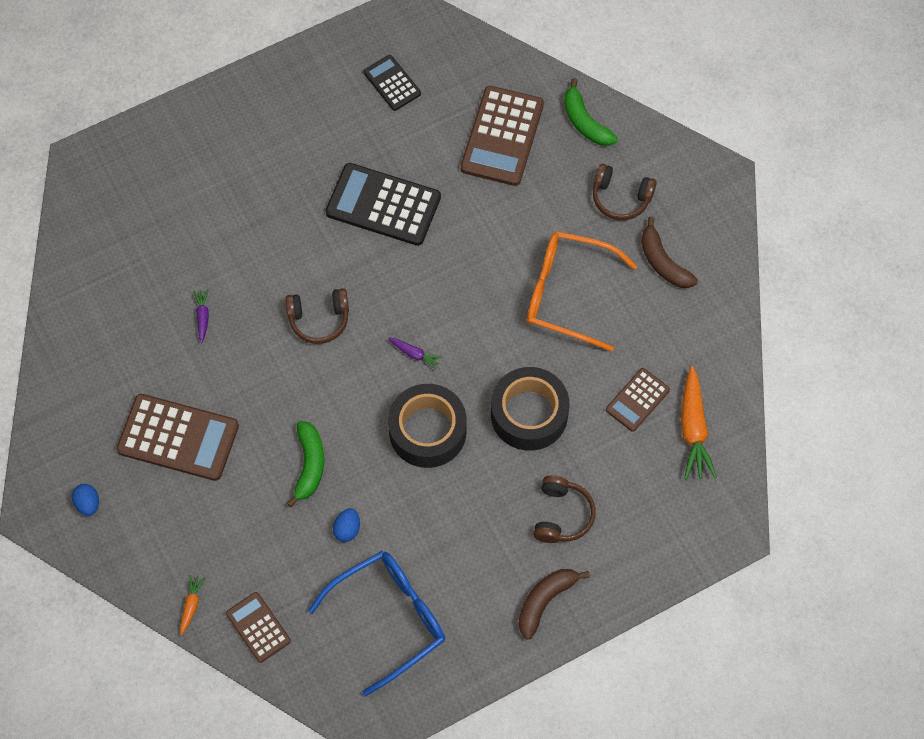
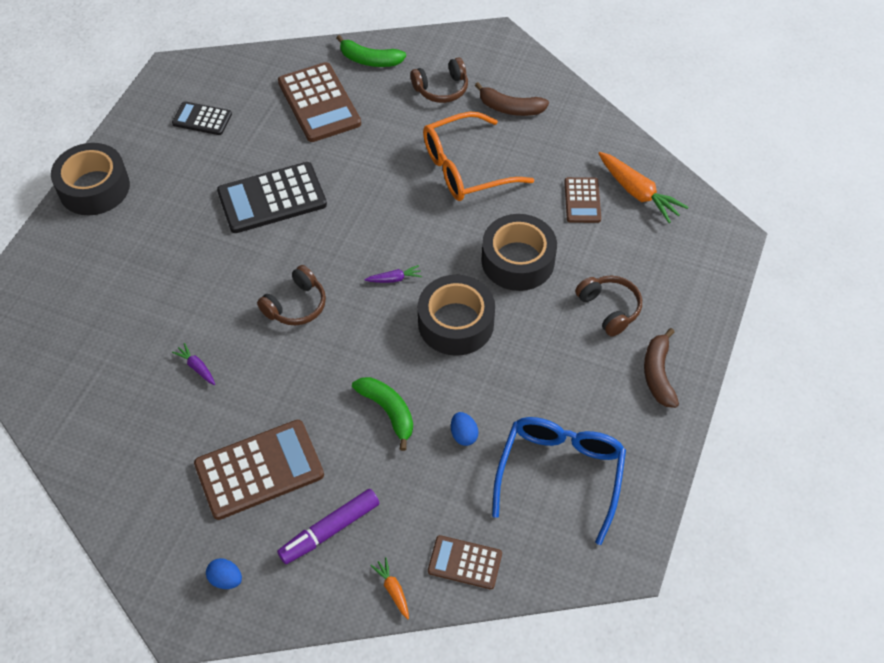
camera: 40 degrees left, 10 degrees down
(187, 525) = (330, 530): none -> purple marker
(254, 91) = (94, 188): none -> black tape

